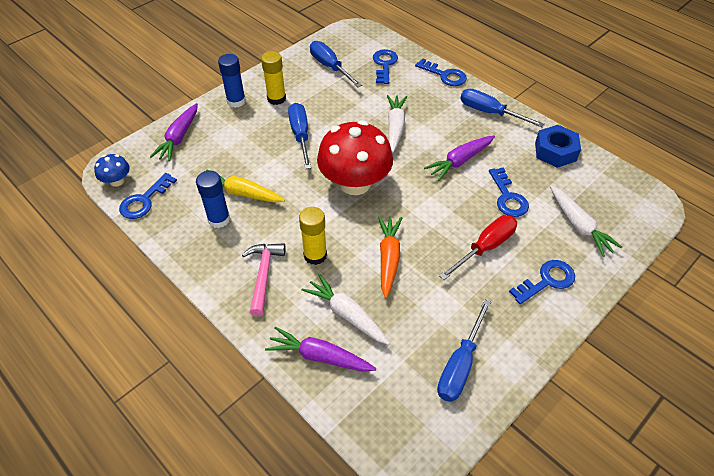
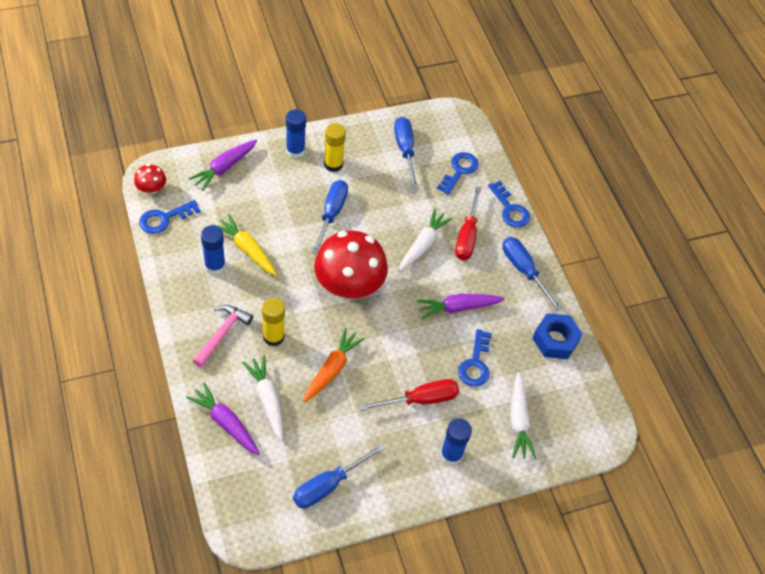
camera: 20 degrees right, 5 degrees up
(117, 181) = (151, 189): blue mushroom -> red mushroom
(426, 107) = (467, 236): none -> red screwdriver
(547, 281) = (451, 454): blue key -> blue glue stick

